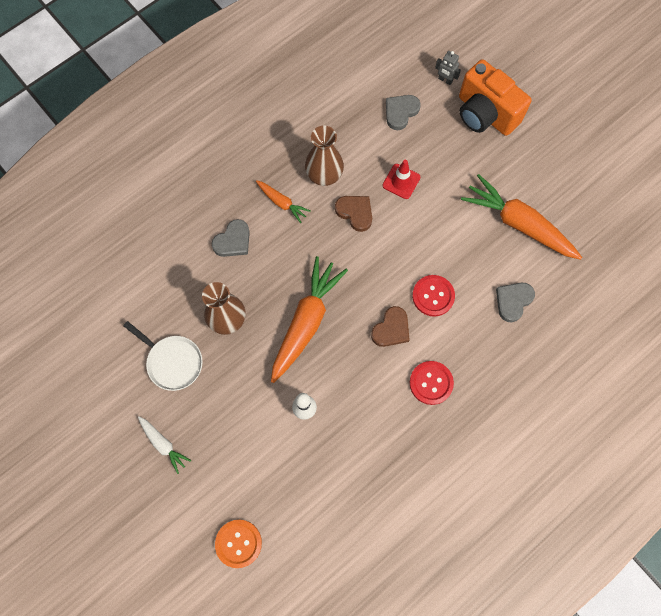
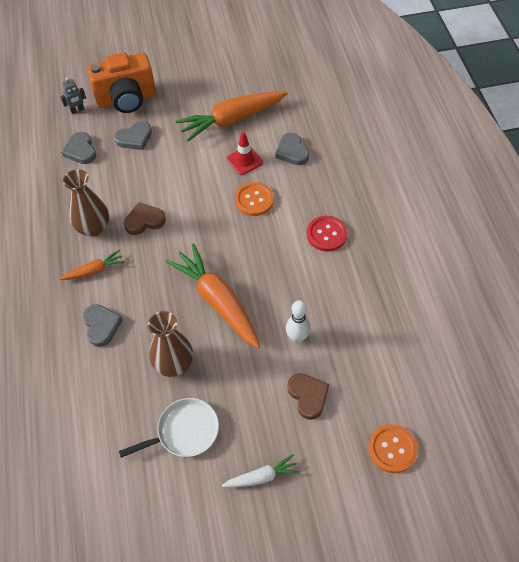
camera: 60 degrees left, 15 degrees down
(391, 329) = (264, 241): brown heart -> brown heart (308, 396)
(401, 181) = (141, 177): red traffic cone -> red traffic cone (244, 161)
(433, 296) = (254, 200): red button -> orange button
(443, 149) = (134, 138): none -> grey heart

